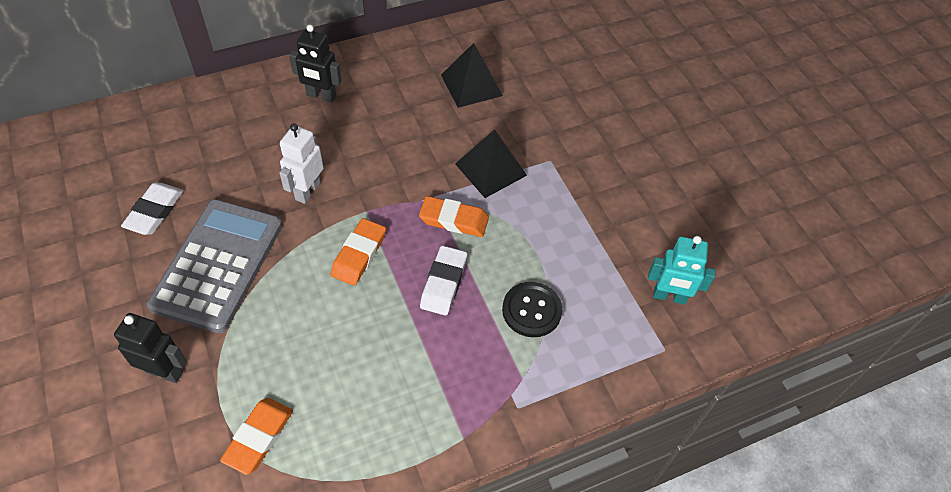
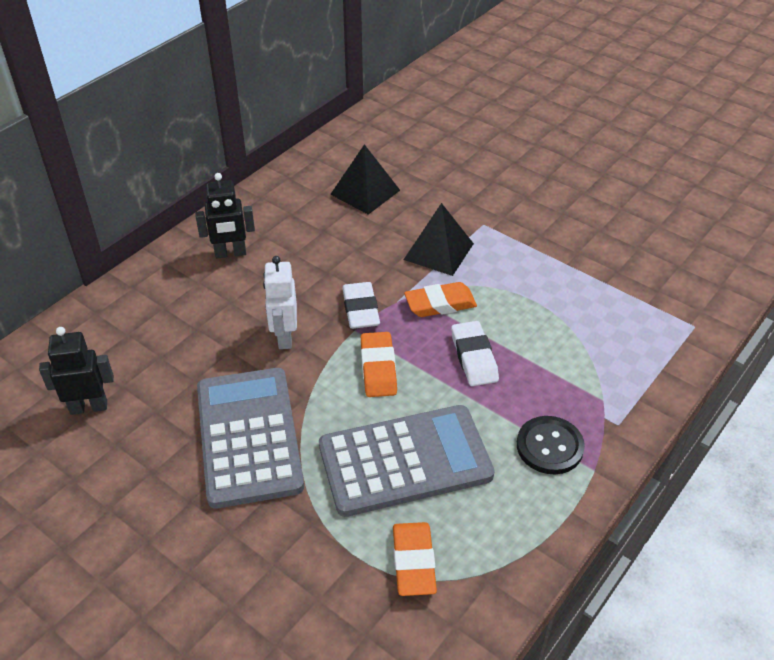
camera: 25 degrees left, 10 degrees down
(154, 211) = (142, 419): white eraser -> white eraser (360, 309)
(164, 371) = (272, 552): black robot -> black robot (89, 407)
(317, 347) = (405, 461): none -> grey calculator
(531, 310) = (566, 345): black button -> black button (549, 446)
(669, 296) = (665, 286): turquoise robot -> none

